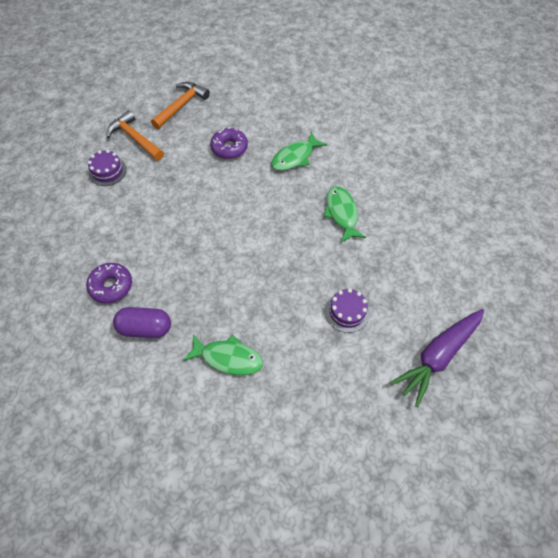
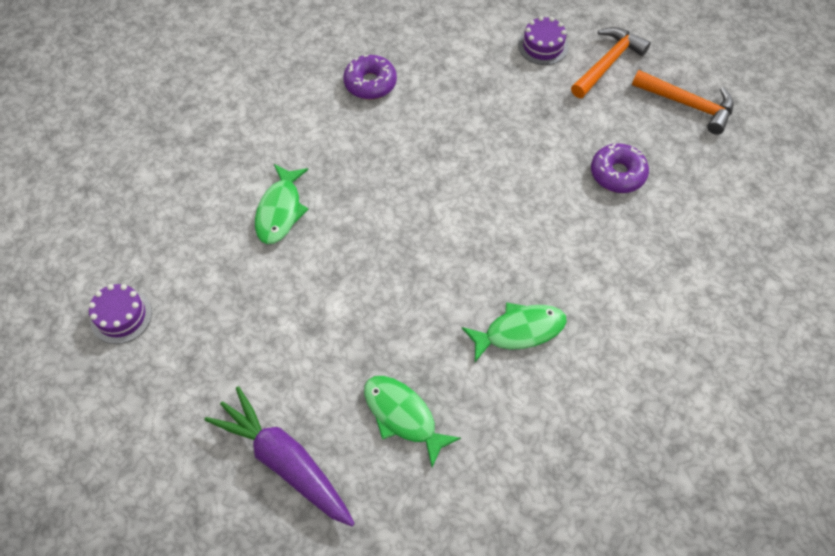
camera: 85 degrees right, 0 degrees up
(145, 328) = (316, 125): purple capsule -> none
(295, 157) = (619, 261): green fish -> green fish (403, 416)
(347, 312) = (349, 342): purple cake -> purple cake (121, 316)

